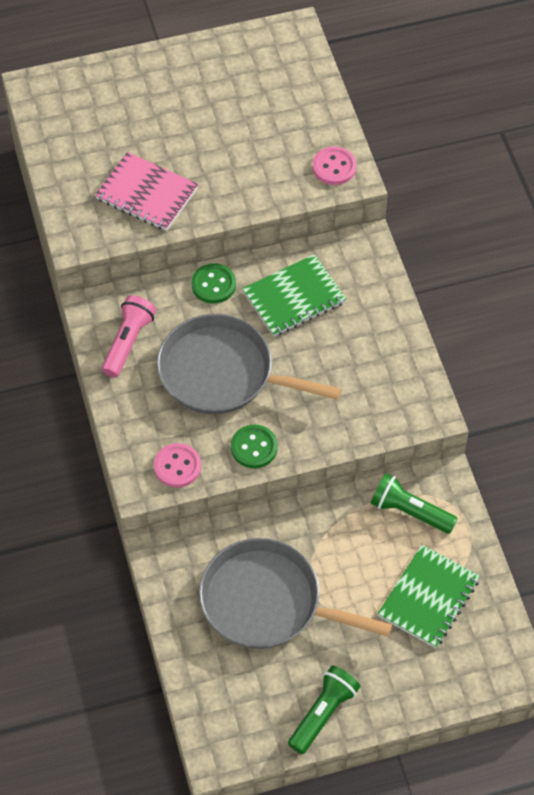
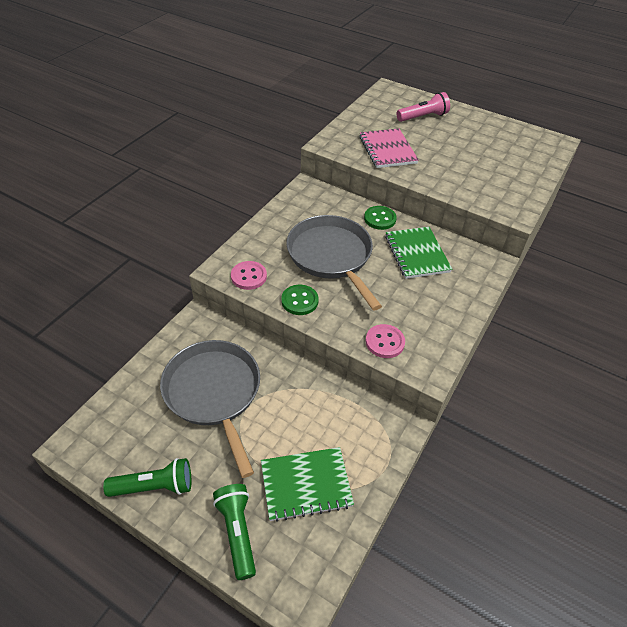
camera: 45 degrees right, 10 degrees down
(128, 342) = (303, 210): pink flashlight -> pink flashlight (423, 117)
(294, 297) = (417, 254): green notebook -> green notebook turned 60 degrees clockwise
(334, 167) = (509, 202): pink button -> pink button (384, 342)
(409, 512) = (358, 423): green flashlight -> green flashlight (237, 532)

